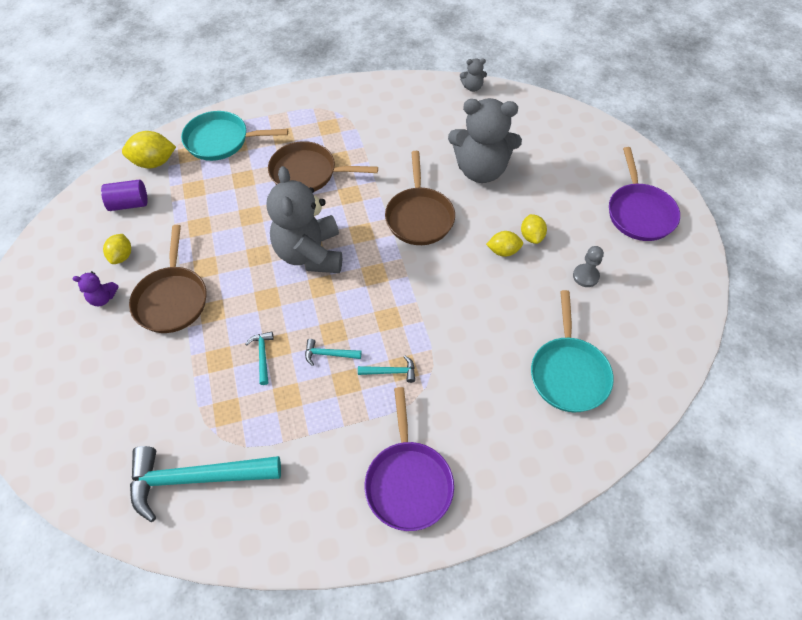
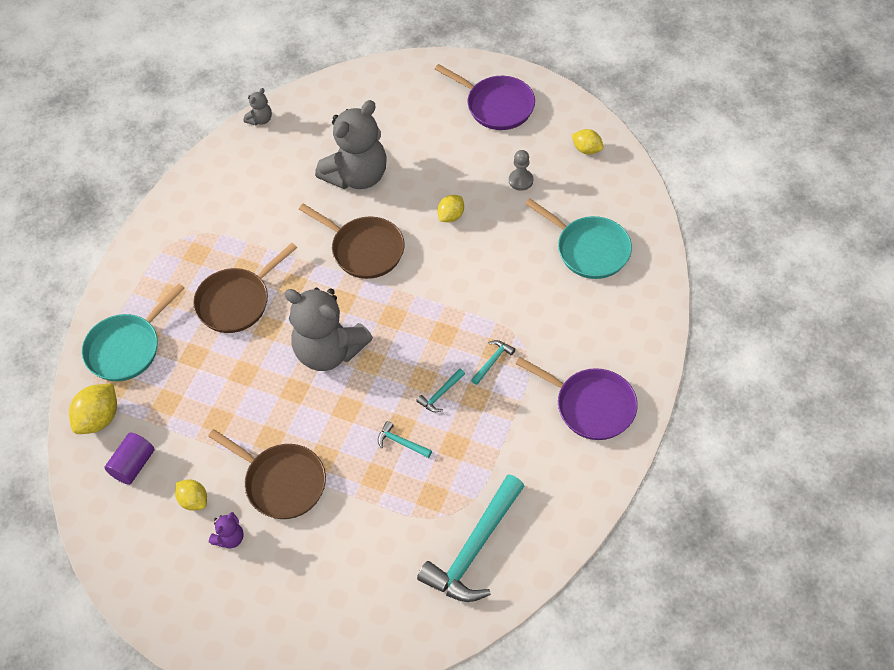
camera: 50 degrees left, 0 degrees up
(531, 236) = (454, 188): yellow lemon -> yellow lemon (586, 149)

